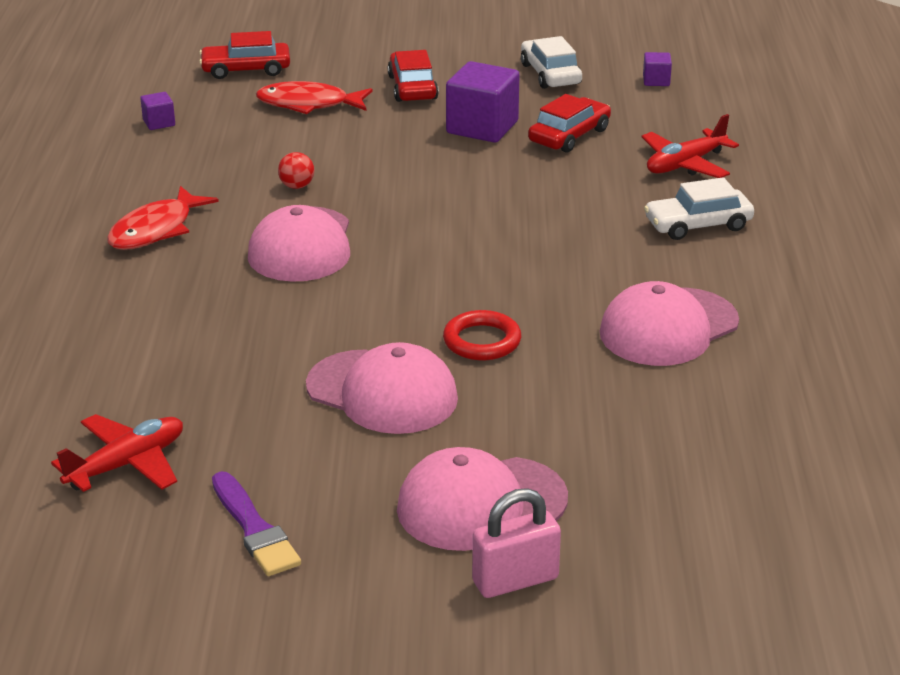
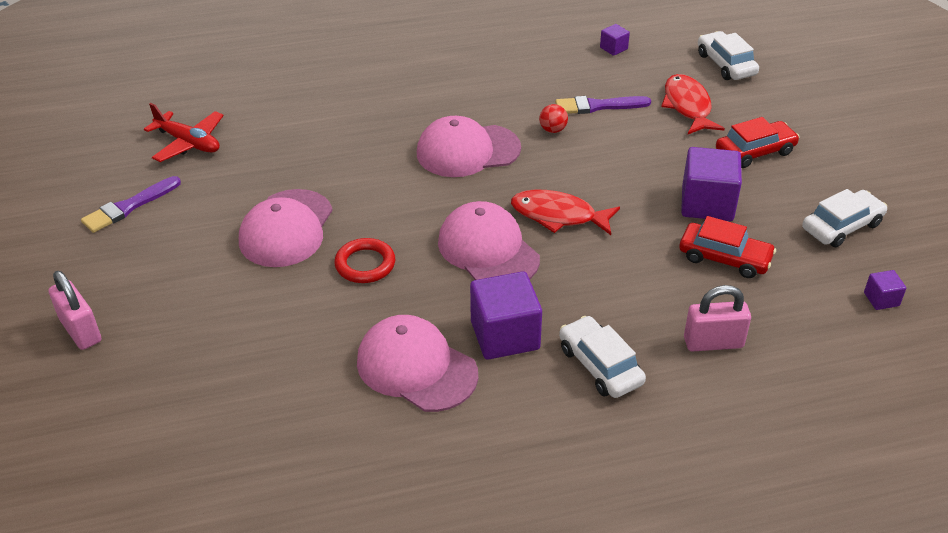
camera: 75 degrees right, 10 degrees up
(156, 230) = (461, 85): red fish -> red fish (558, 216)
(246, 69) = (726, 64): red car -> white car
(270, 152) = (597, 106): none -> purple brush
(481, 504) = (163, 300): pink cap -> pink cap (488, 250)
(637, 269) = (505, 335): none -> purple cube
(685, 164) = (713, 343): red plane -> pink padlock

